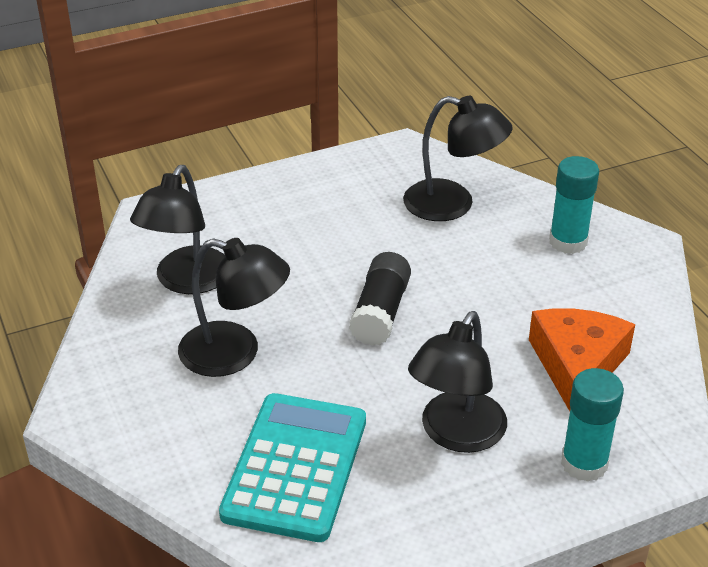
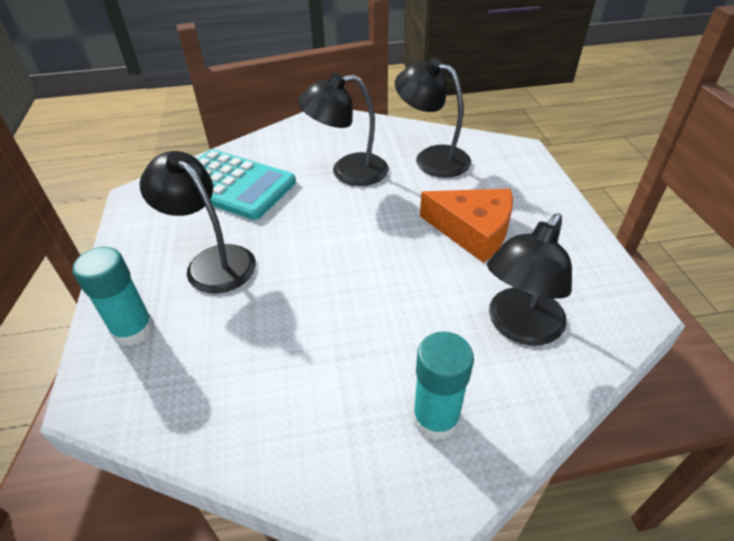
camera: 105 degrees right, 5 degrees up
(235, 354) = (348, 172): black lamp -> black lamp turned 45 degrees clockwise
(380, 312) = (365, 245): black glue stick -> none
(577, 365) = (241, 362): orange cheese -> orange cheese (473, 231)

